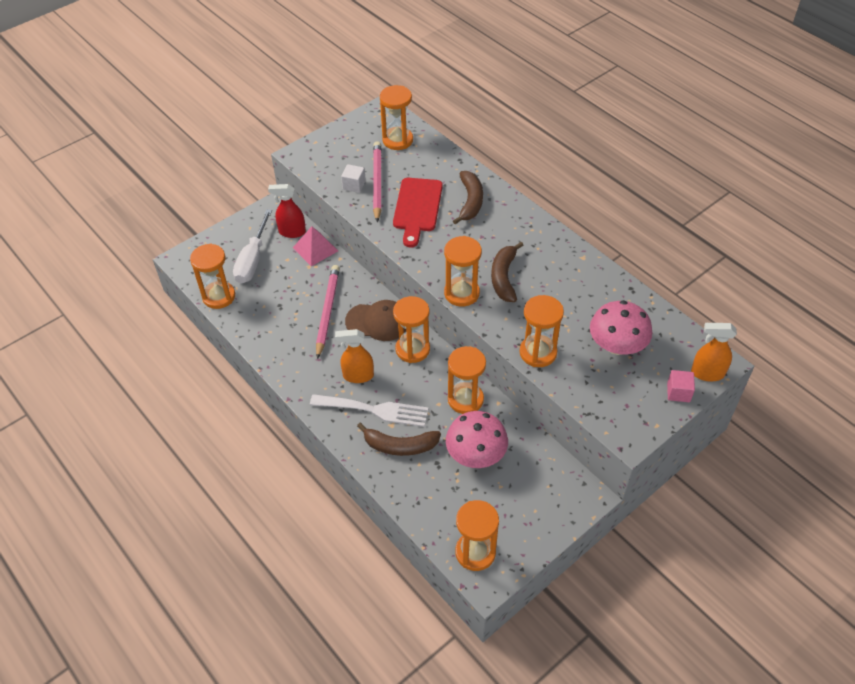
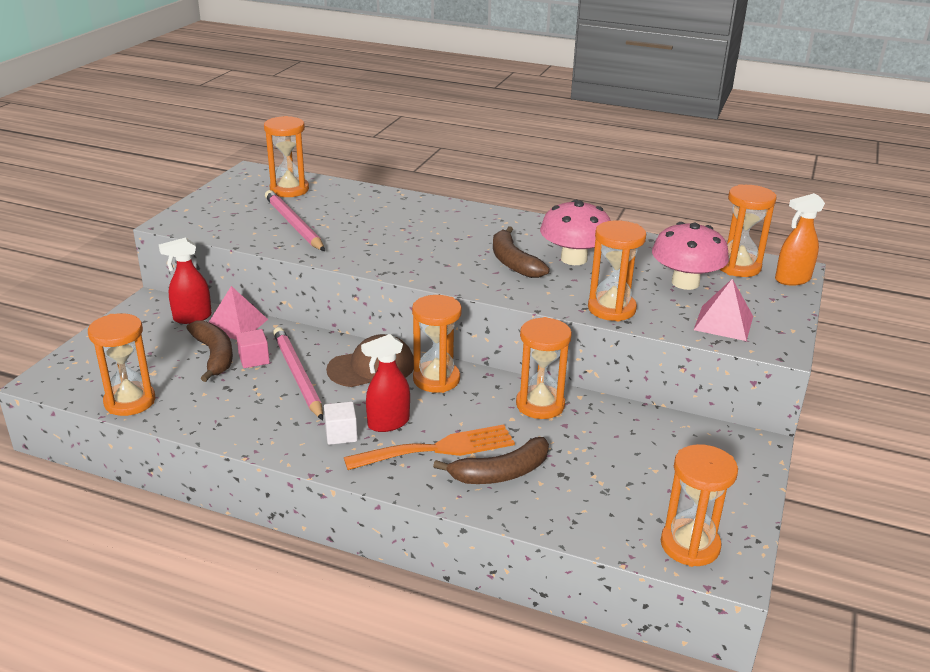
camera: 30 degrees left, 20 degrees down
(253, 260) = (155, 355): white screwdriver -> none
(354, 185) = (266, 232): white cube -> white cube (341, 434)
(358, 376) = (388, 423): orange spray bottle -> red spray bottle
(375, 410) = (438, 449): white fork -> orange fork
(417, 208) = (361, 233): red cutting board -> none
(461, 293) = (478, 285): orange hourglass -> orange hourglass (738, 267)
(470, 202) = (418, 216): brown banana -> brown banana (214, 356)
(476, 454) = (599, 450): pink mushroom -> pink mushroom (573, 259)
(609, 398) = (723, 323): none -> pink pyramid
(678, 392) = (783, 300): pink cube -> pink cube (254, 359)

